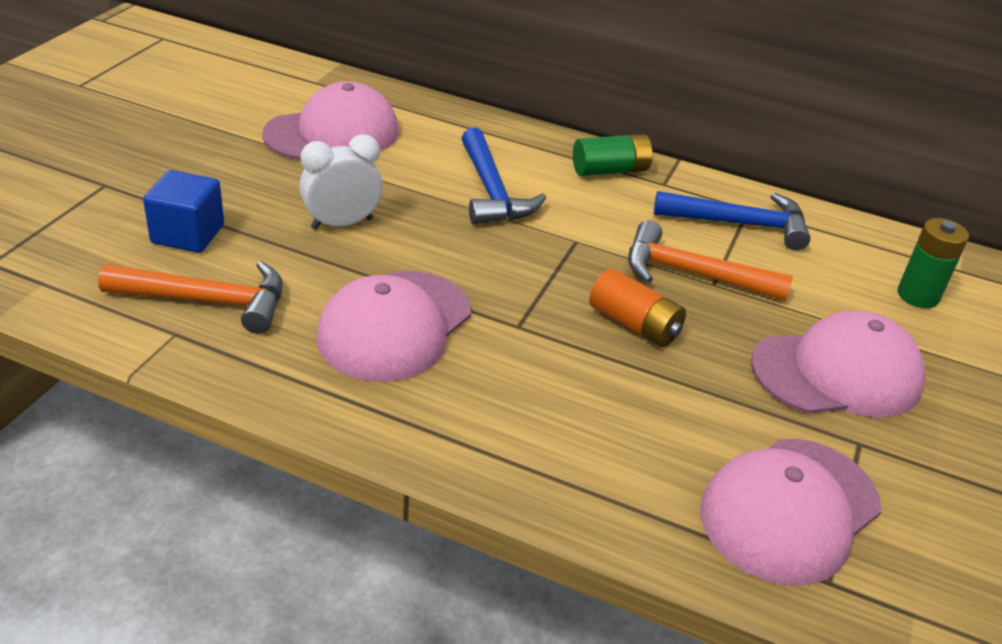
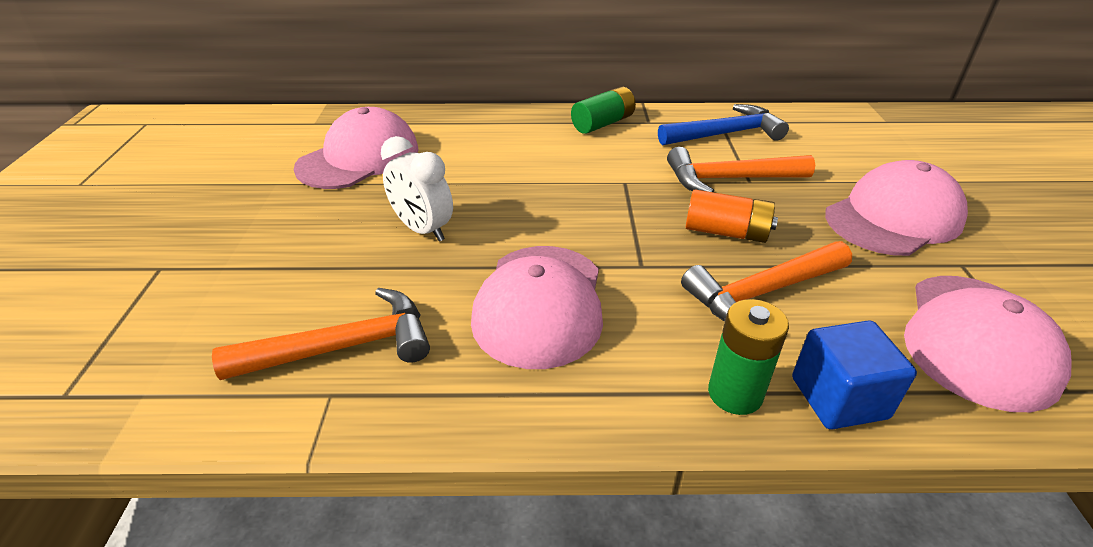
camera: 20 degrees left, 0 degrees up
(188, 234) = (279, 288): blue cube -> blue cube (839, 398)
(342, 224) = (423, 230): white clock -> white clock turned 90 degrees counterclockwise
(491, 191) = (528, 165): blue hammer -> none
(613, 391) = (762, 292): none -> orange hammer
(918, 295) = (881, 146): green battery -> green battery (735, 393)

